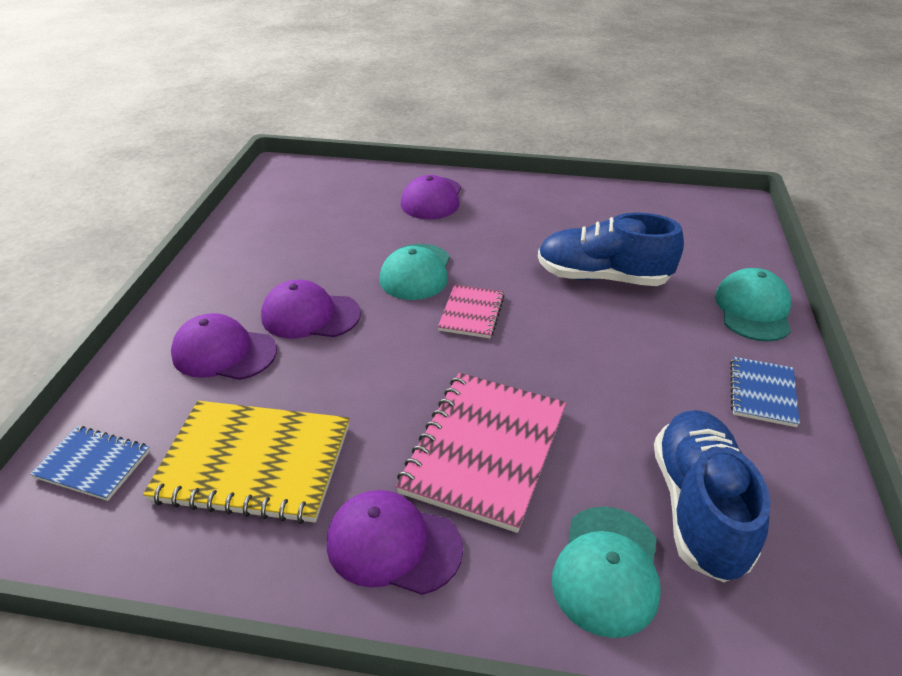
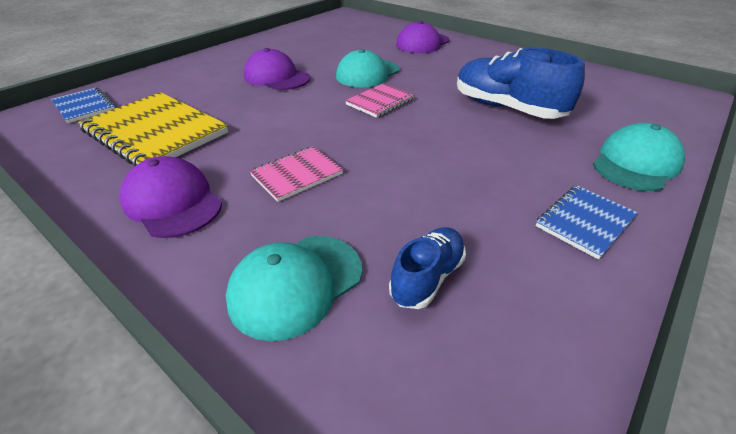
camera: 30 degrees right, 0 degrees up
(224, 352) = (209, 80): purple cap -> none
(485, 450) = (297, 175): pink notebook -> pink notebook, size x0.53
(698, 507) = (427, 277): blue shoe -> blue shoe, size x0.55

